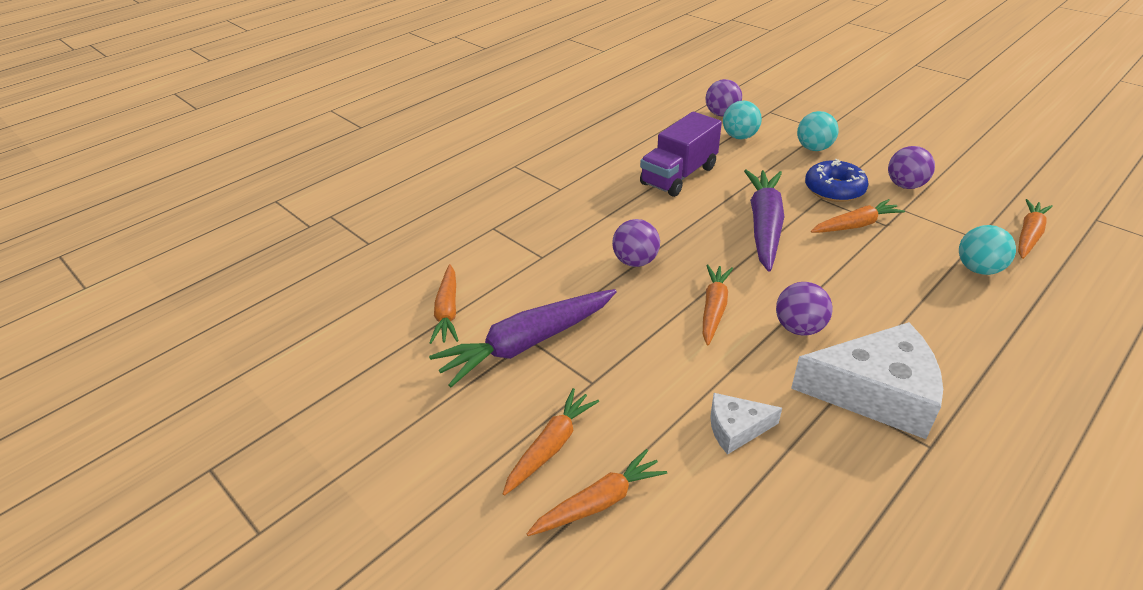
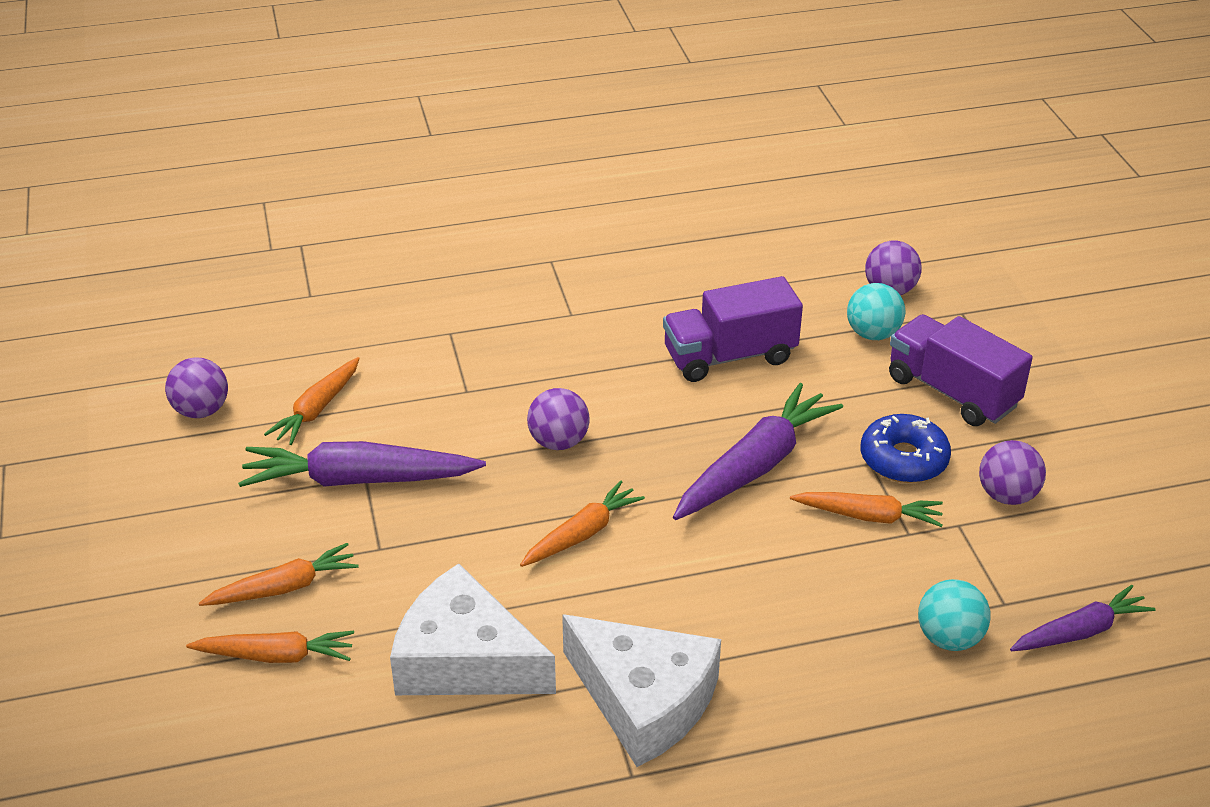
camera: 30 degrees right, 0 degrees up
(736, 428) = (465, 659): white cheese -> white cheese, size x1.98
(799, 328) = (647, 598): purple ball -> purple ball (201, 410)
(814, 148) = (952, 392): turquoise ball -> purple truck
(1028, 235) = (1080, 631): orange carrot -> purple carrot

